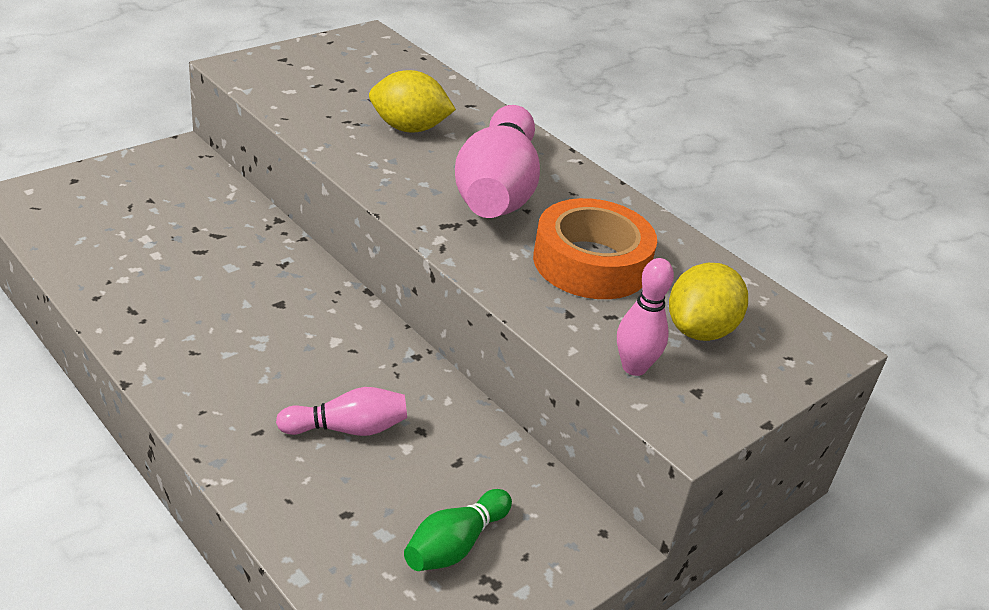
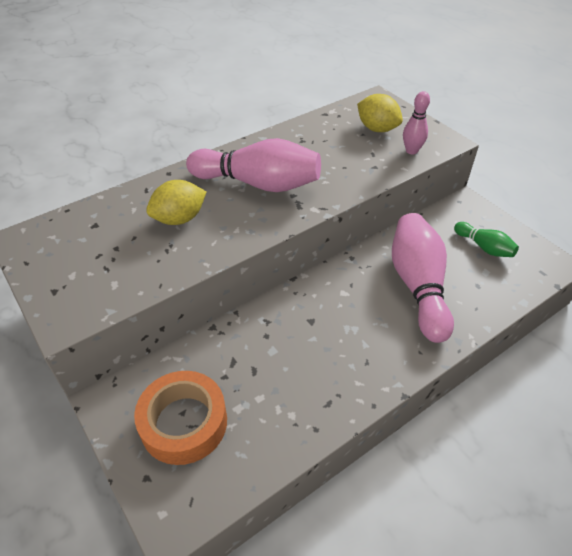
camera: 80 degrees left, 10 degrees up
(348, 429) = (418, 285): pink bowling pin -> pink bowling pin, size x1.98
(409, 128) = (179, 219): yellow lemon -> yellow lemon turned 45 degrees clockwise
(591, 263) = (328, 155): orange tape -> orange tape (184, 422)

